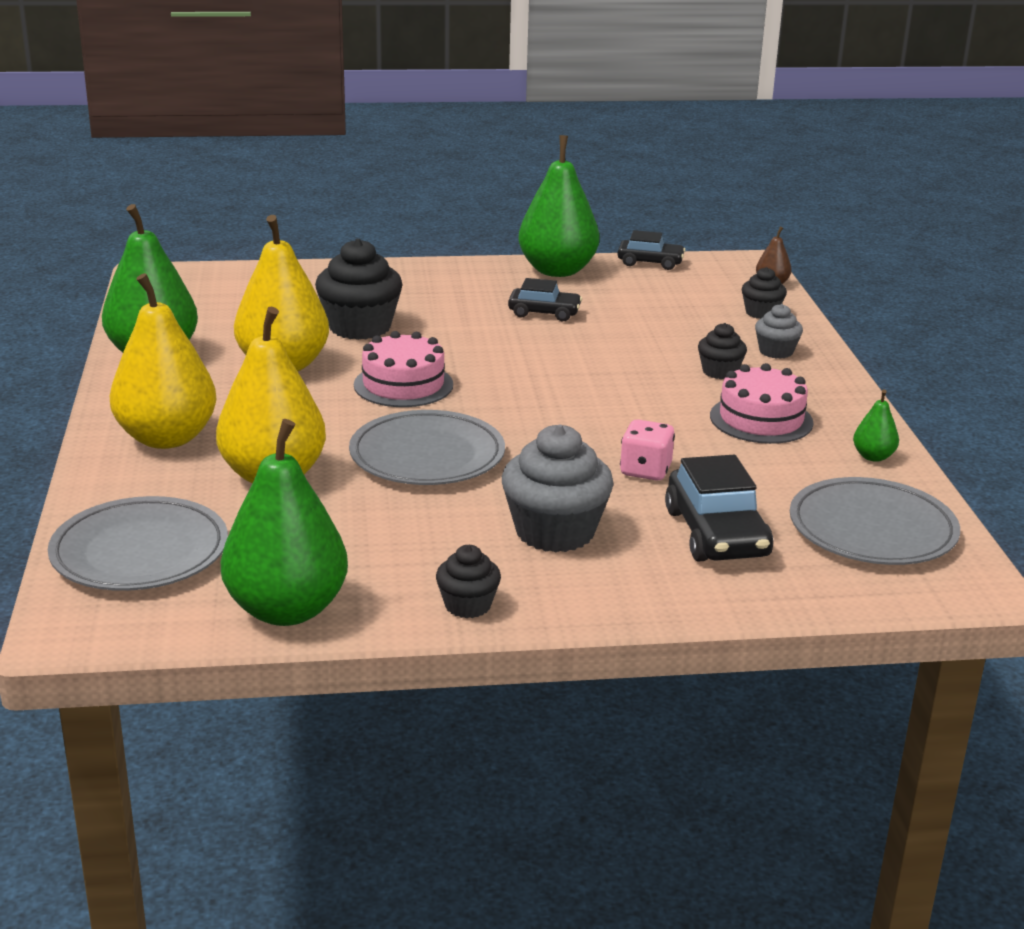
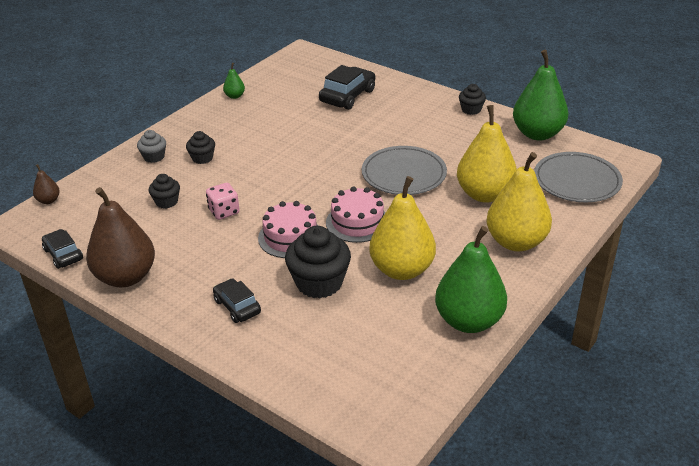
camera: 135 degrees left, 10 degrees up
(544, 313) = (203, 240): black car -> black car (237, 306)
(555, 532) = (402, 120): grey cupcake -> none
(557, 270) = (126, 277): green pear -> brown pear
(645, 471) = (327, 128): pink dice -> pink dice (224, 212)
(761, 313) = (103, 183): black cupcake -> black cupcake (166, 202)
(761, 419) = (238, 128): pink cake -> pink cake (290, 237)
(872, 529) = (294, 76): grey plate -> none

